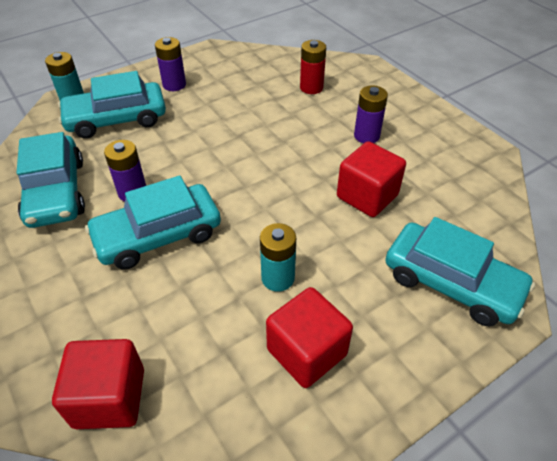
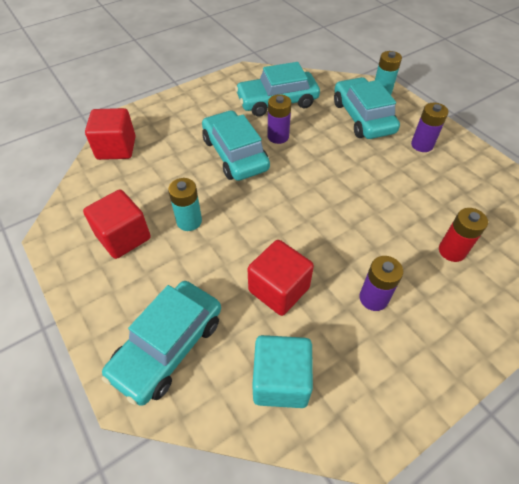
camera: 90 degrees right, 5 degrees up
(460, 197) = (281, 381): none -> turquoise cube

